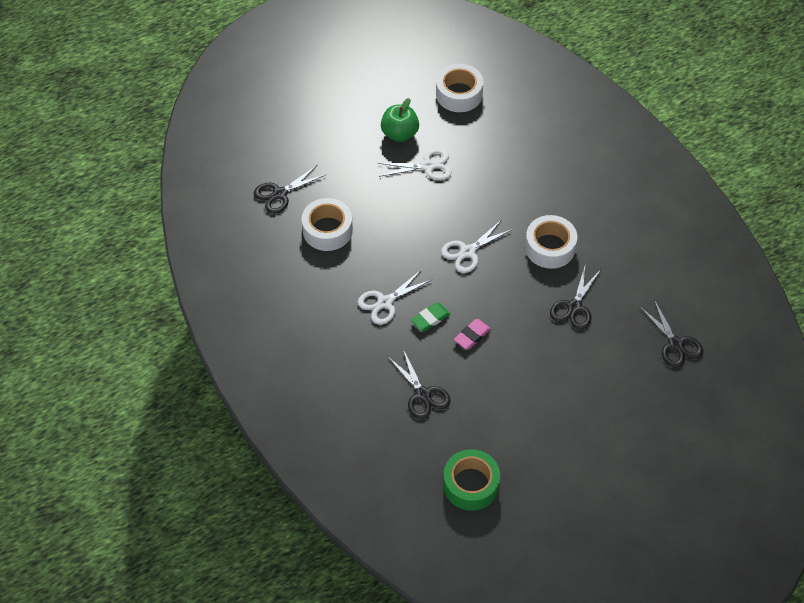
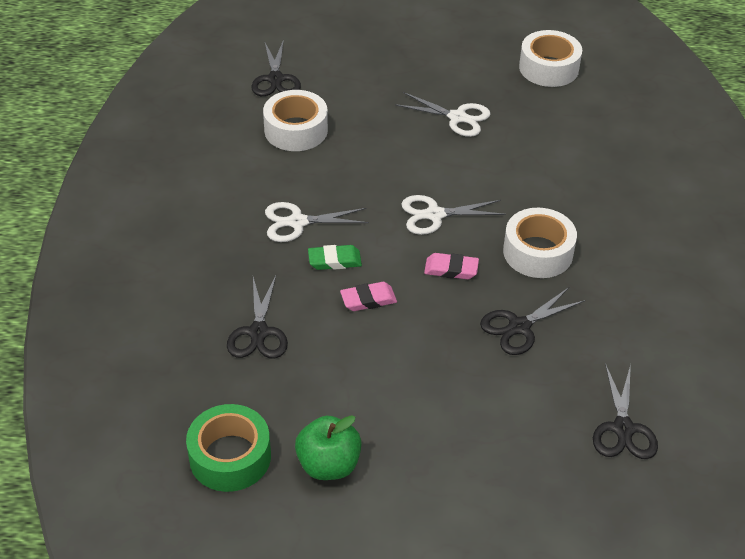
camera: 30 degrees right, 10 degrees down
(280, 194) = (276, 79): black scissors -> black scissors turned 90 degrees counterclockwise
(399, 133) = (451, 77): green apple -> green apple (328, 465)
(506, 287) = (451, 269): none -> pink eraser

